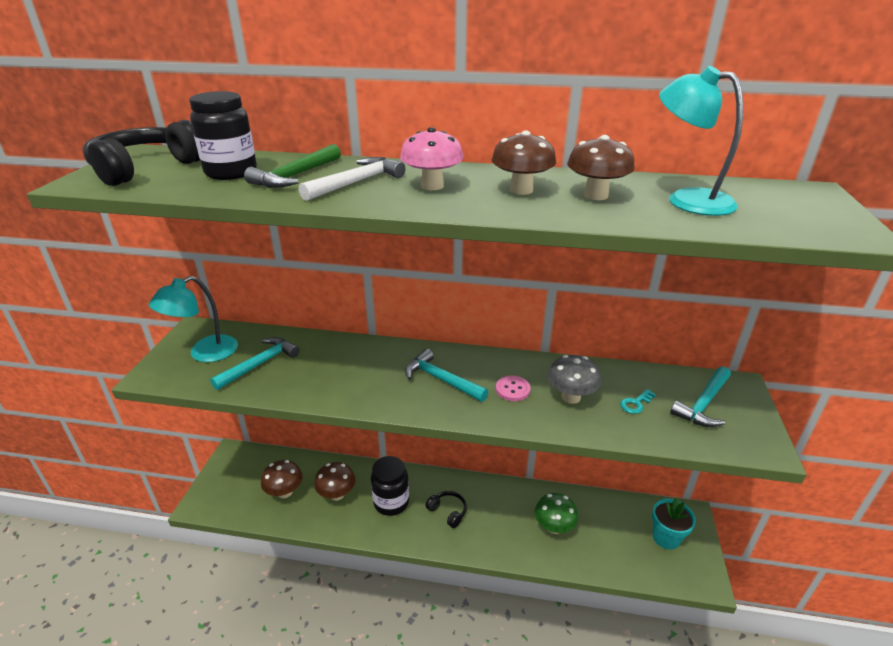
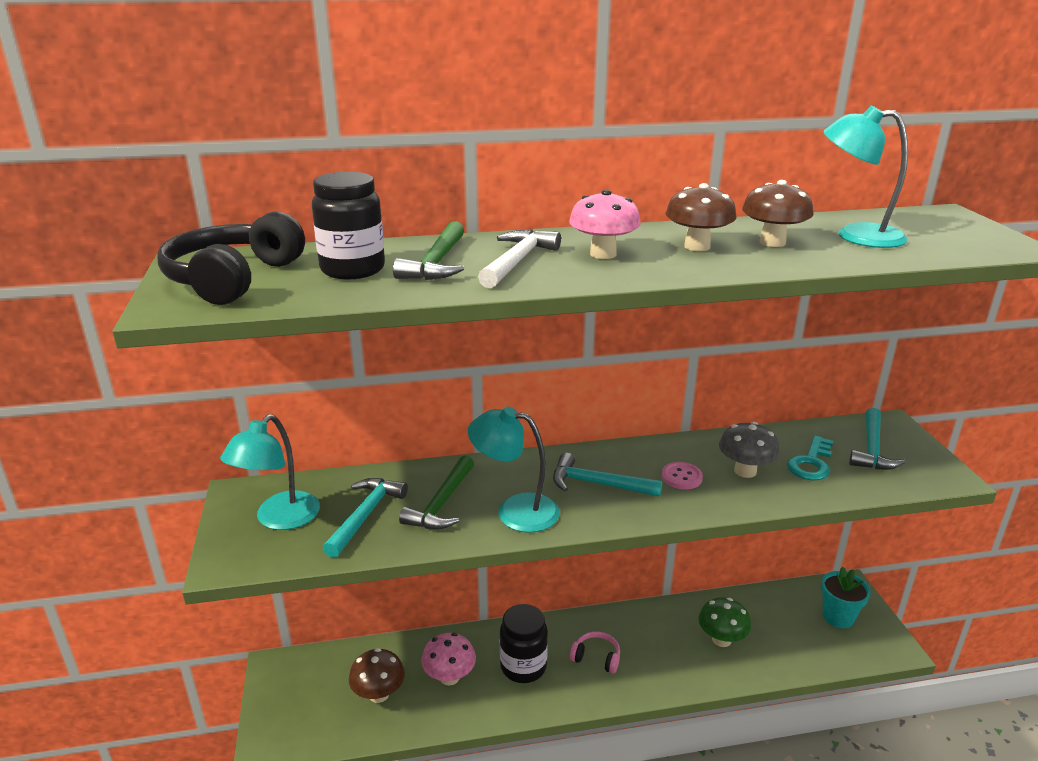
camera: 20 degrees left, 5 degrees down
(317, 367) = (442, 503): none -> green hammer
(337, 494) = (449, 677): brown mushroom -> pink mushroom
(364, 385) = (515, 510): none -> turquoise lamp
(448, 512) = (596, 657): black headphones -> pink headphones
(635, 403) = (811, 463): turquoise key -> turquoise key, size x1.65

